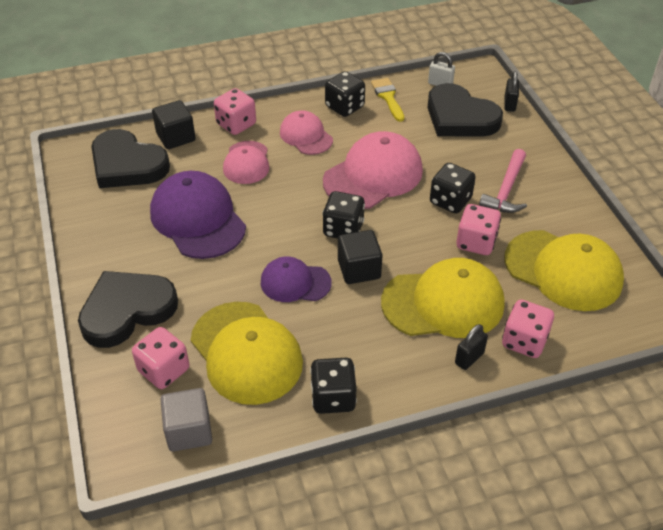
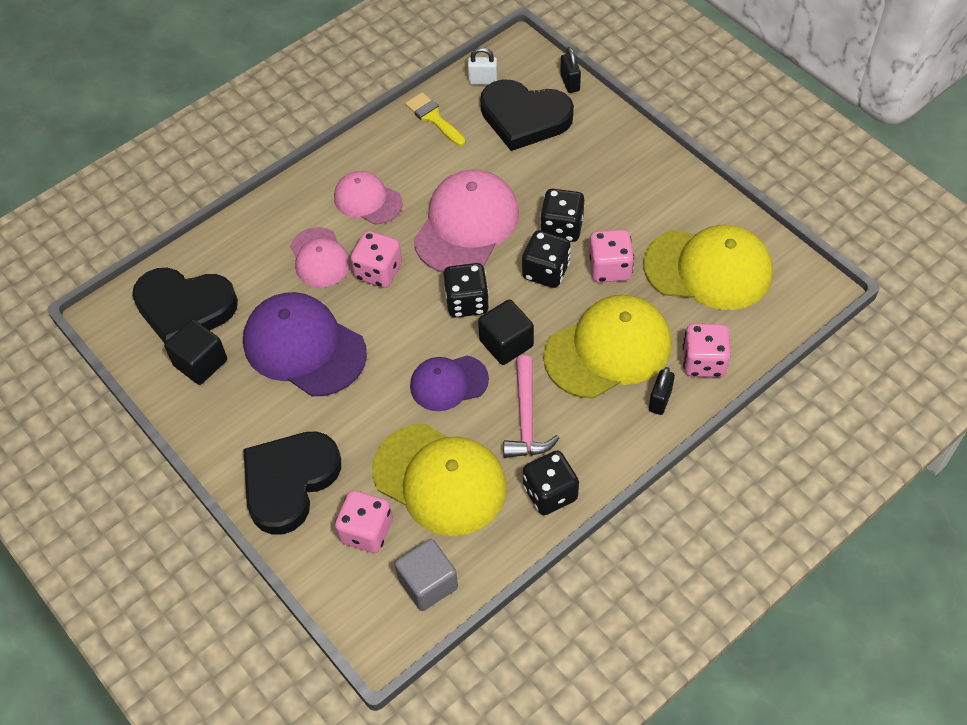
camera: 20 degrees left, 10 degrees up
(176, 137) = (220, 253): black cube -> black cube (200, 363)
(236, 124) = (281, 212): pink dice -> pink dice (378, 271)
(344, 107) = (391, 147): black dice -> black dice (546, 271)
(506, 190) = (613, 194): pink hammer -> pink hammer (526, 418)

